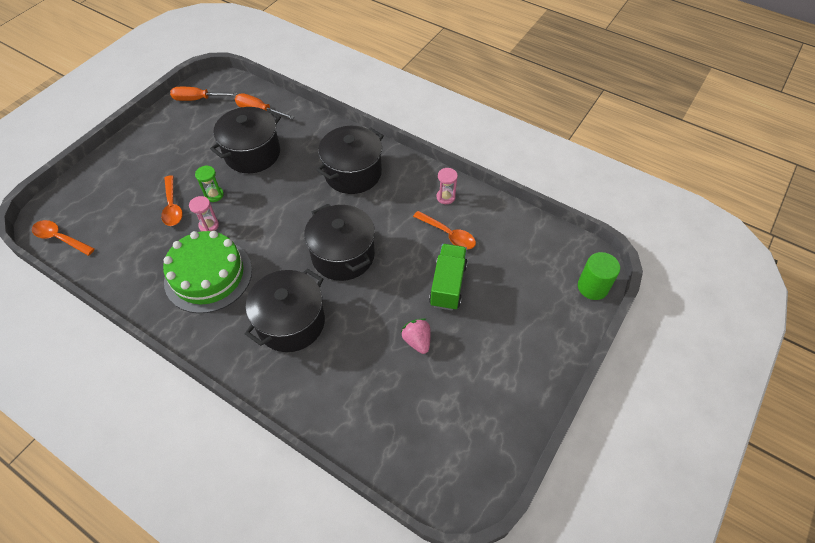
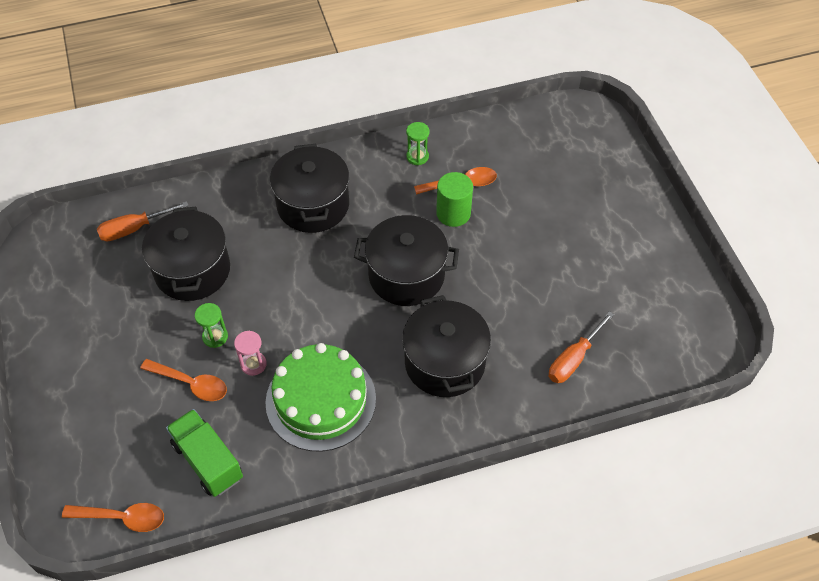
camera: 50 degrees left, 0 degrees up
(60, 238) = (122, 518): orange spoon -> orange spoon turned 150 degrees counterclockwise
(198, 99) = (47, 273): orange screwdriver -> orange screwdriver (574, 359)
(417, 341) = (551, 280): pink strawberry -> none
(445, 197) = (417, 157): pink hourglass -> green hourglass
(448, 285) = (515, 221): green truck -> green truck (208, 461)
(592, 287) = (607, 129): green cylinder -> green cylinder (453, 213)

